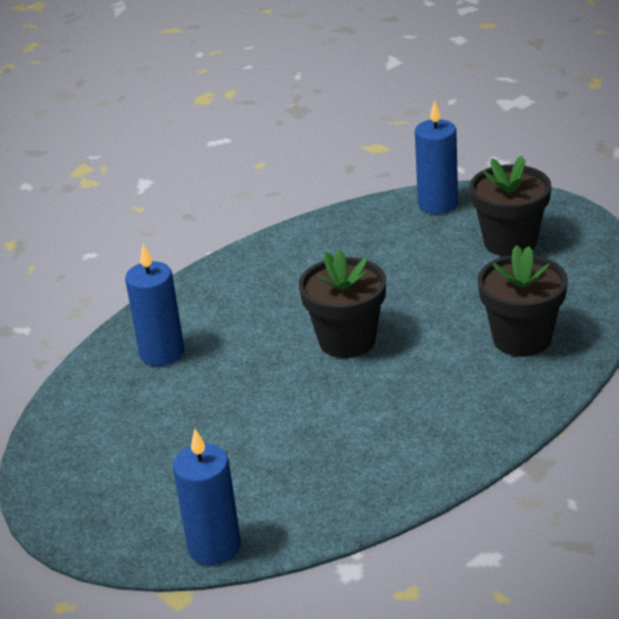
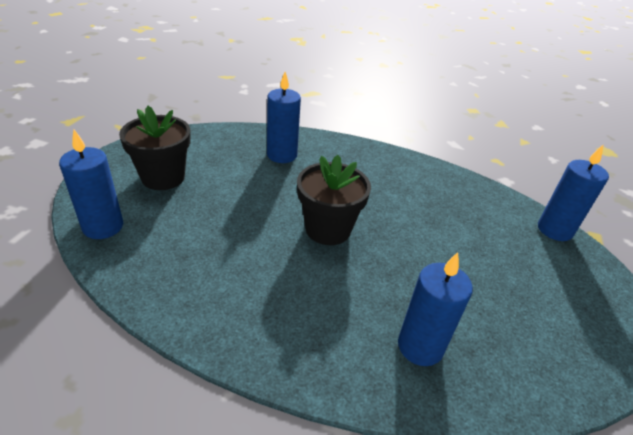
camera: 125 degrees left, 5 degrees up
(522, 339) = (282, 155): black flower pot -> blue candle

